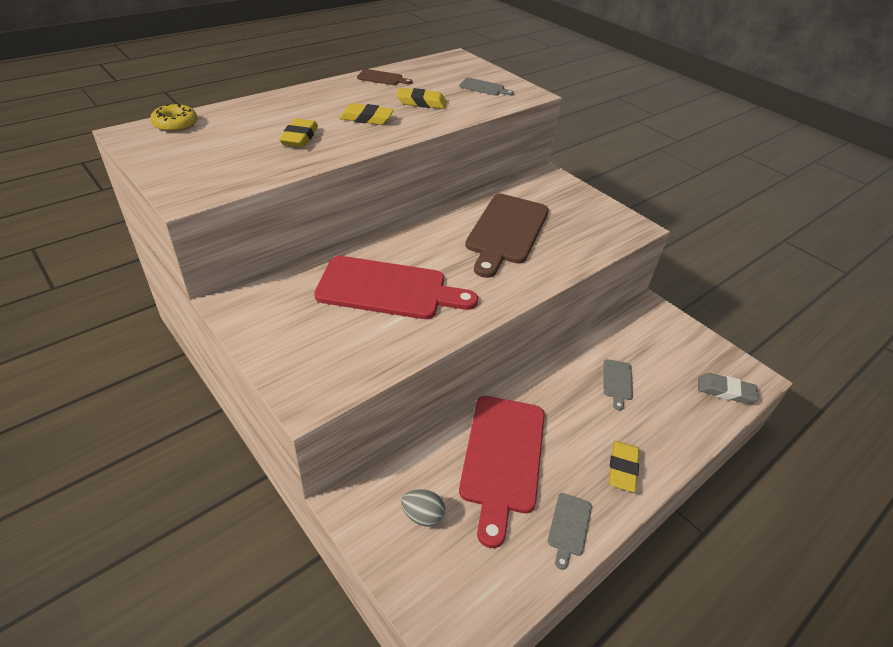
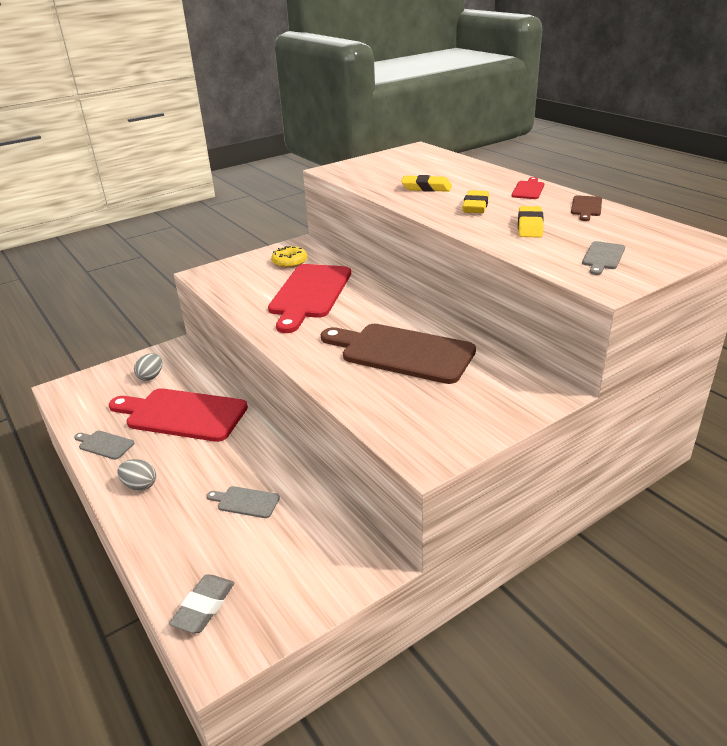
camera: 100 degrees right, 10 degrees down
(175, 124) = (436, 155): yellow donut -> yellow donut (290, 262)
(328, 92) = (528, 189): none -> red cutting board
(622, 468) = (140, 485): yellow eraser -> grey egg

